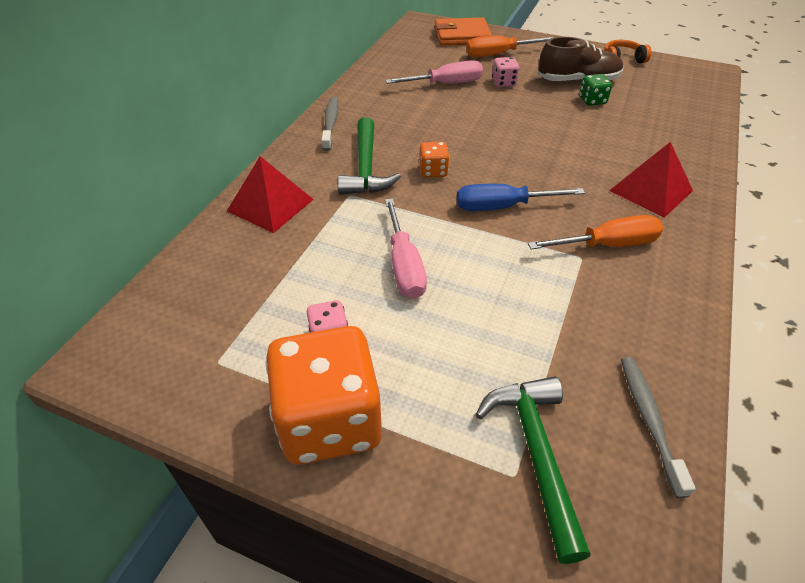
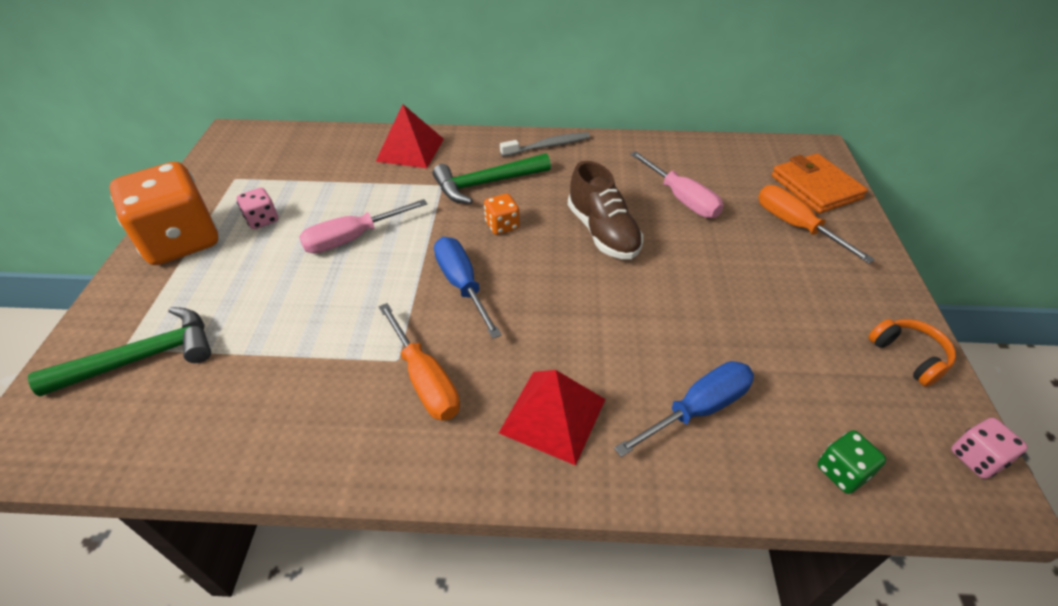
camera: 70 degrees right, 0 degrees up
(504, 83) = (724, 243): pink dice -> pink dice (976, 458)
(578, 81) = (791, 312): brown shoe -> brown shoe (603, 232)
(592, 101) = (745, 333): green dice -> green dice (842, 472)
(649, 420) = (174, 434): grey toothbrush -> none
(652, 134) = (698, 409): none -> blue screwdriver

